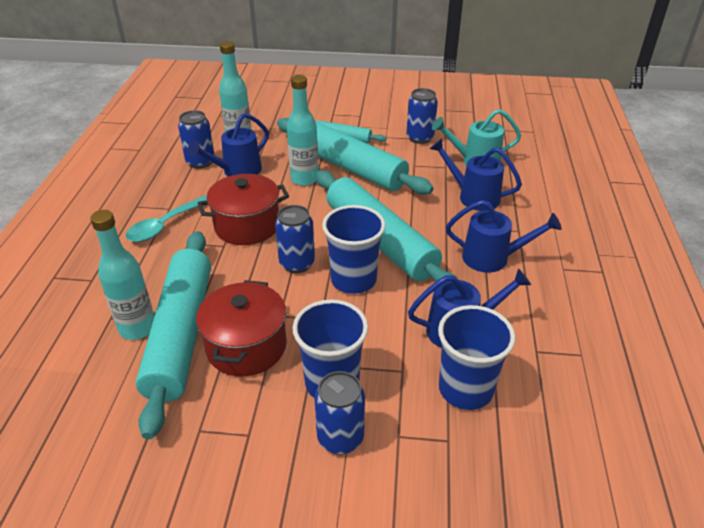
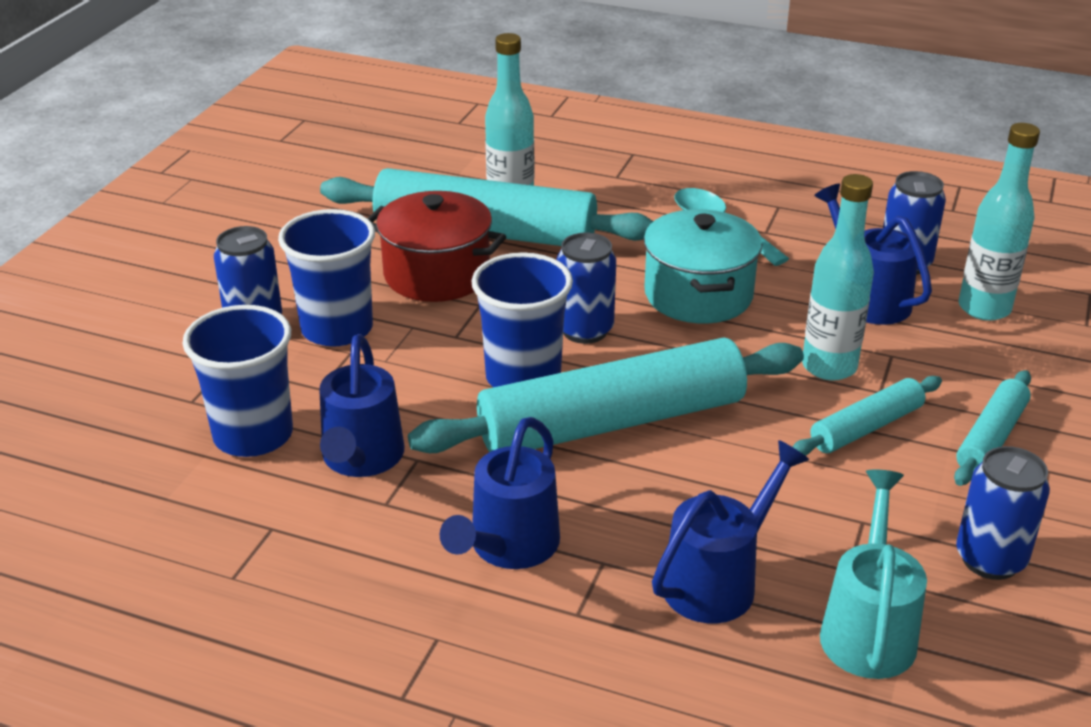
camera: 105 degrees right, 5 degrees down
(247, 226) = (698, 295): red pot -> turquoise pot
(349, 167) = (866, 427): turquoise rolling pin -> turquoise rolling pin, size x0.49

